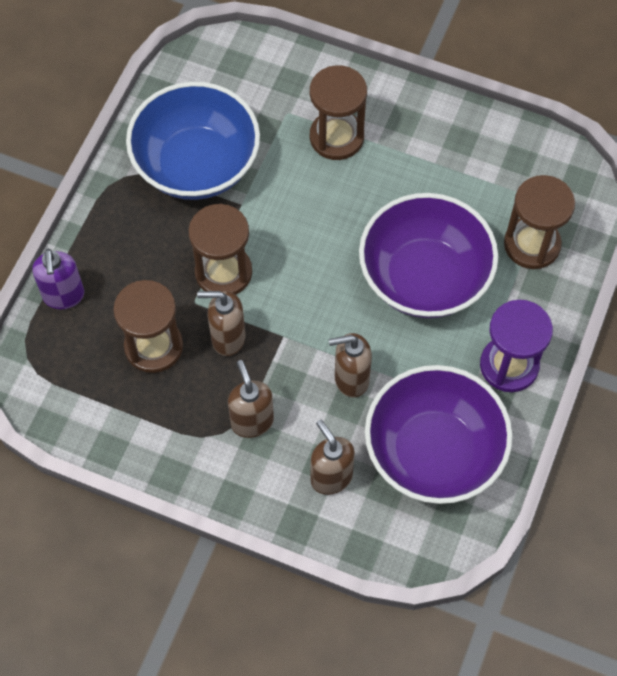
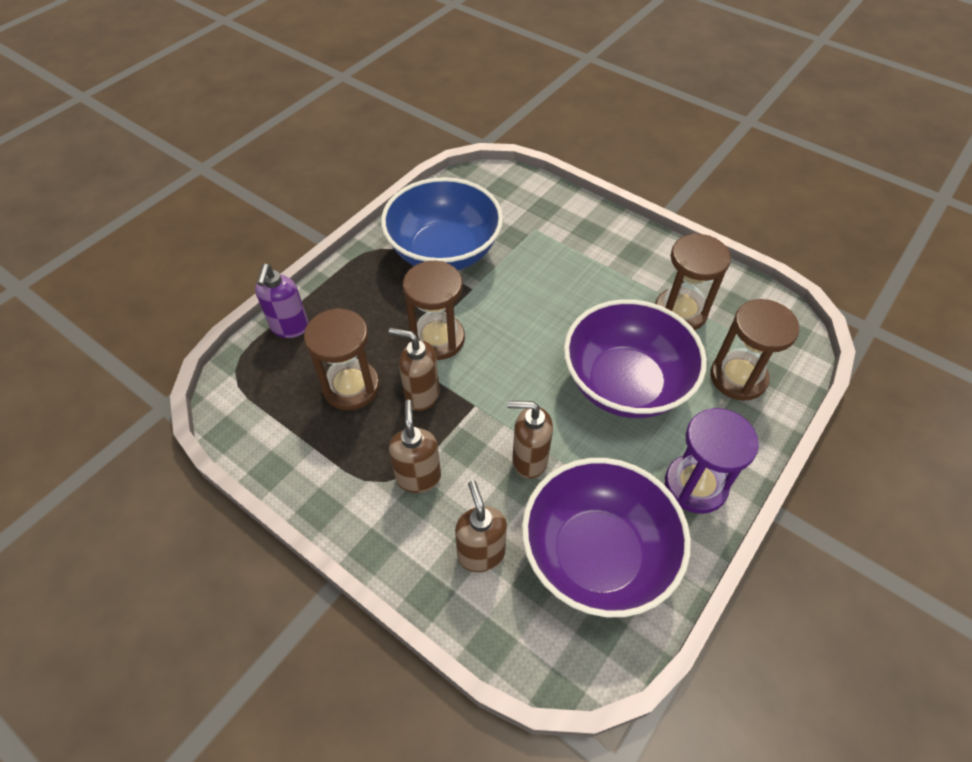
camera: 15 degrees right, 10 degrees down
(336, 137) = (572, 255): brown hourglass -> brown hourglass (680, 312)

